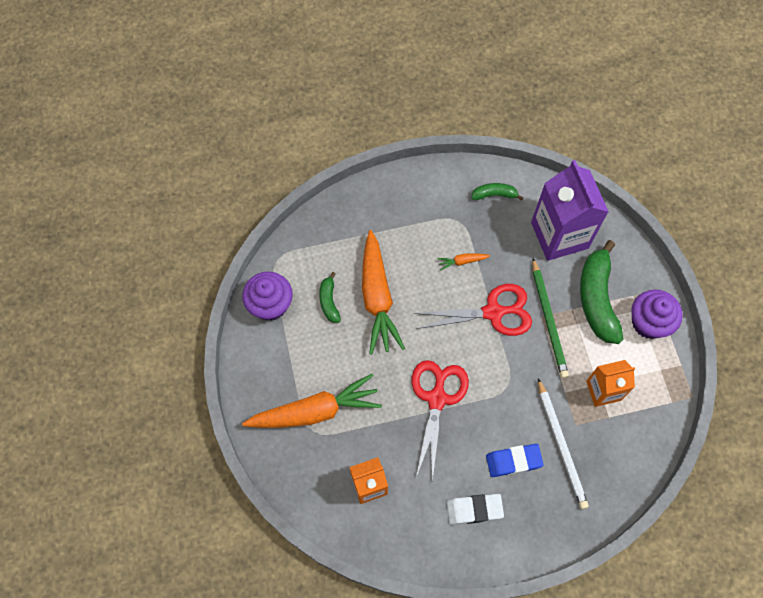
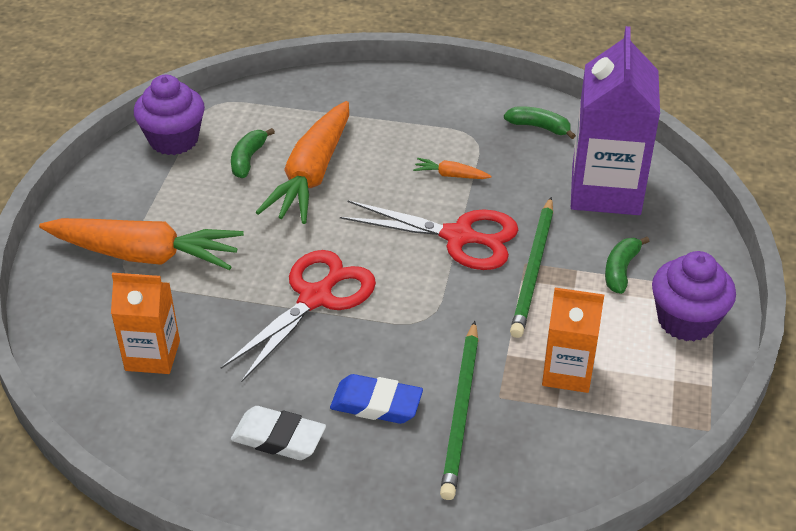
camera: 25 degrees right, 25 degrees down
(561, 445) = (461, 412): white pencil -> green pencil
(597, 298) = (621, 270): green banana -> green banana, size x0.50

